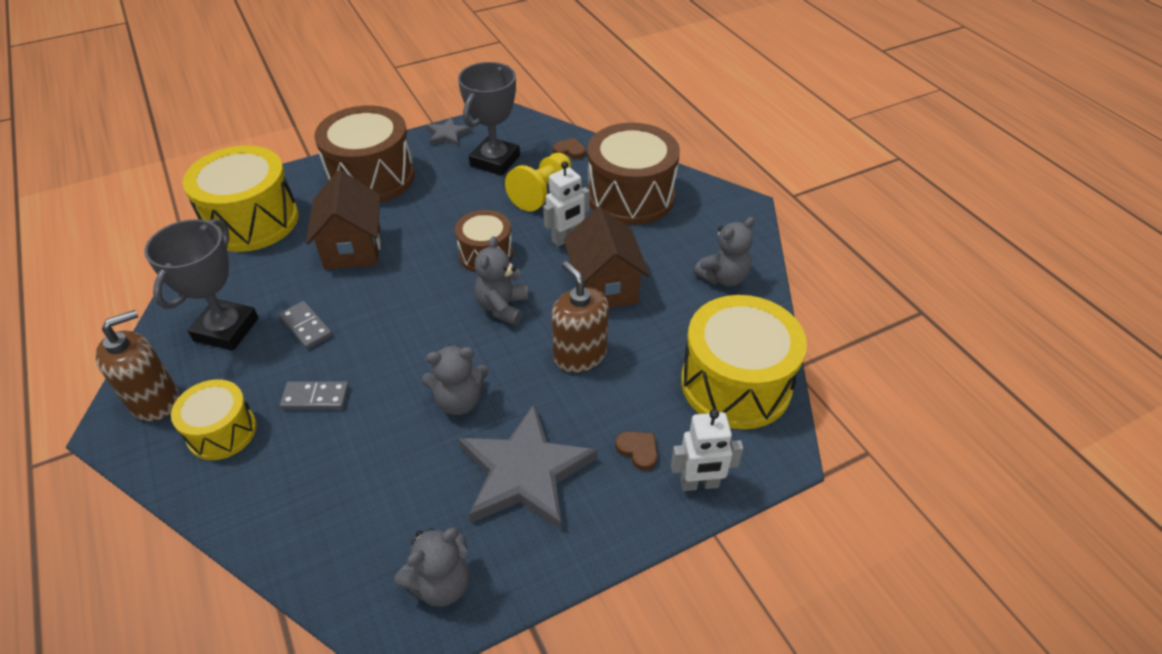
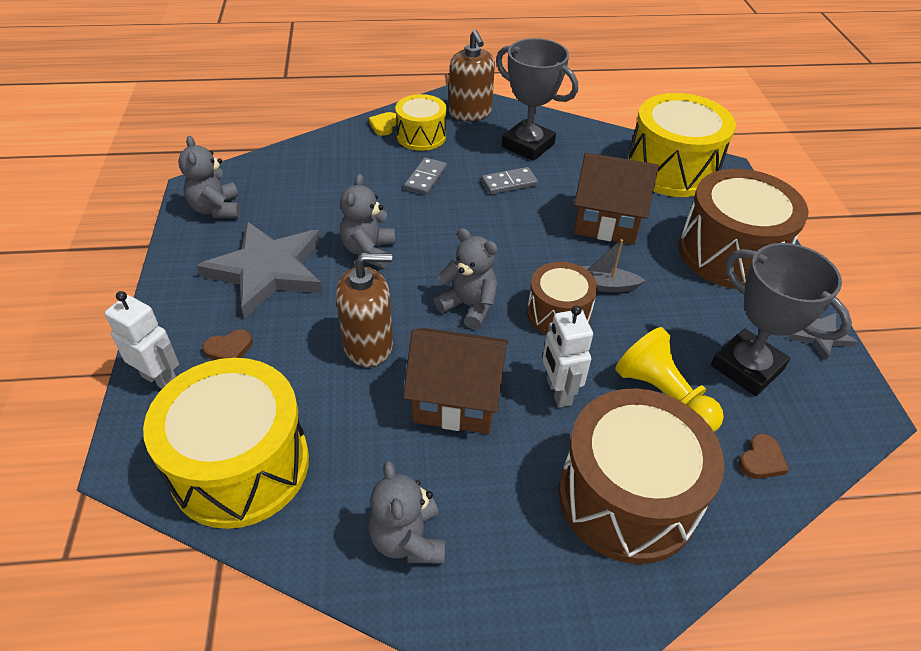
camera: 110 degrees right, 0 degrees up
(200, 481) = (384, 125): none -> yellow heart
(440, 237) = (602, 285): none -> grey boat
(699, 484) = (160, 379): white robot -> white robot turned 105 degrees clockwise

